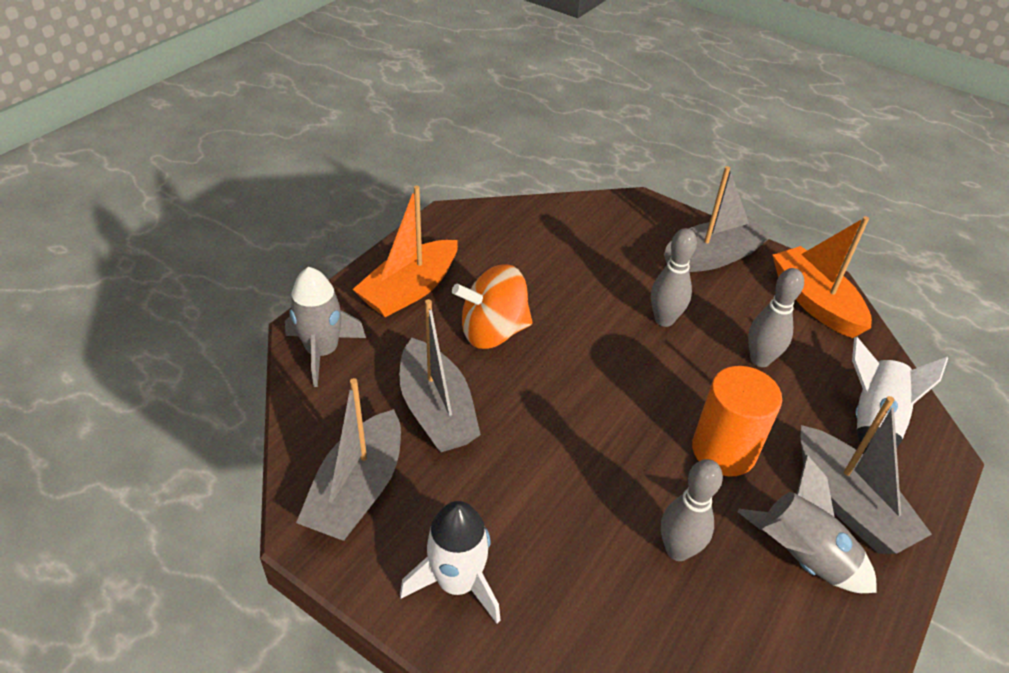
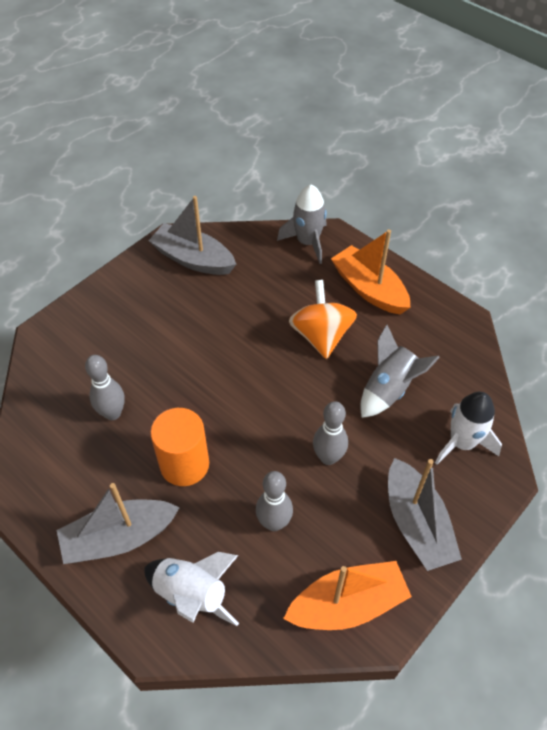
camera: 100 degrees right, 10 degrees up
(436, 410) = (249, 298): grey boat -> none
(457, 582) = (122, 300): white rocket -> white rocket (462, 442)
(801, 557) = (87, 487): grey rocket -> grey rocket (389, 389)

